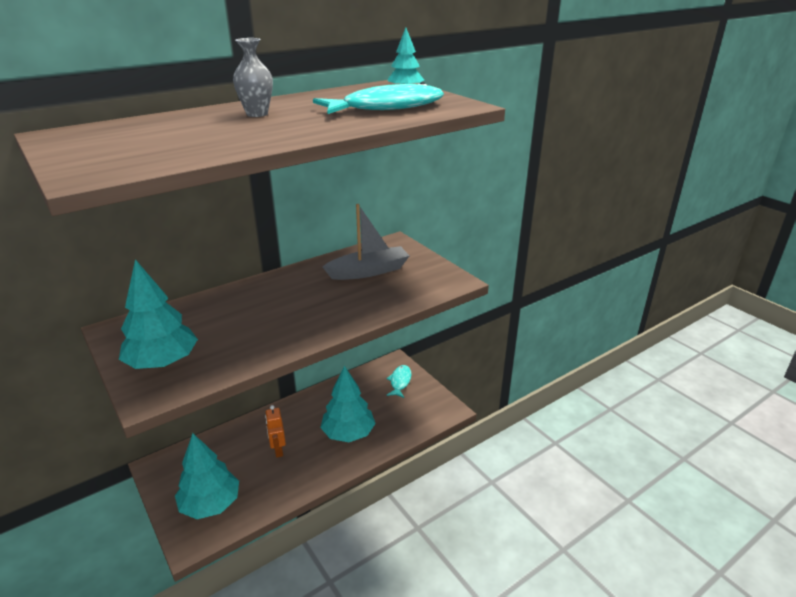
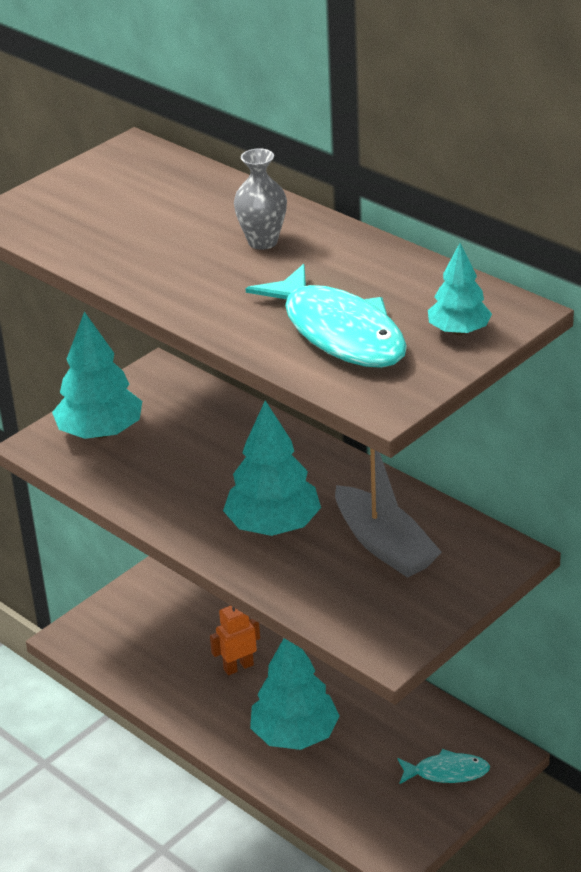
camera: 80 degrees right, 5 degrees up
(210, 504) = (128, 634): turquoise tree -> turquoise tree (273, 526)

